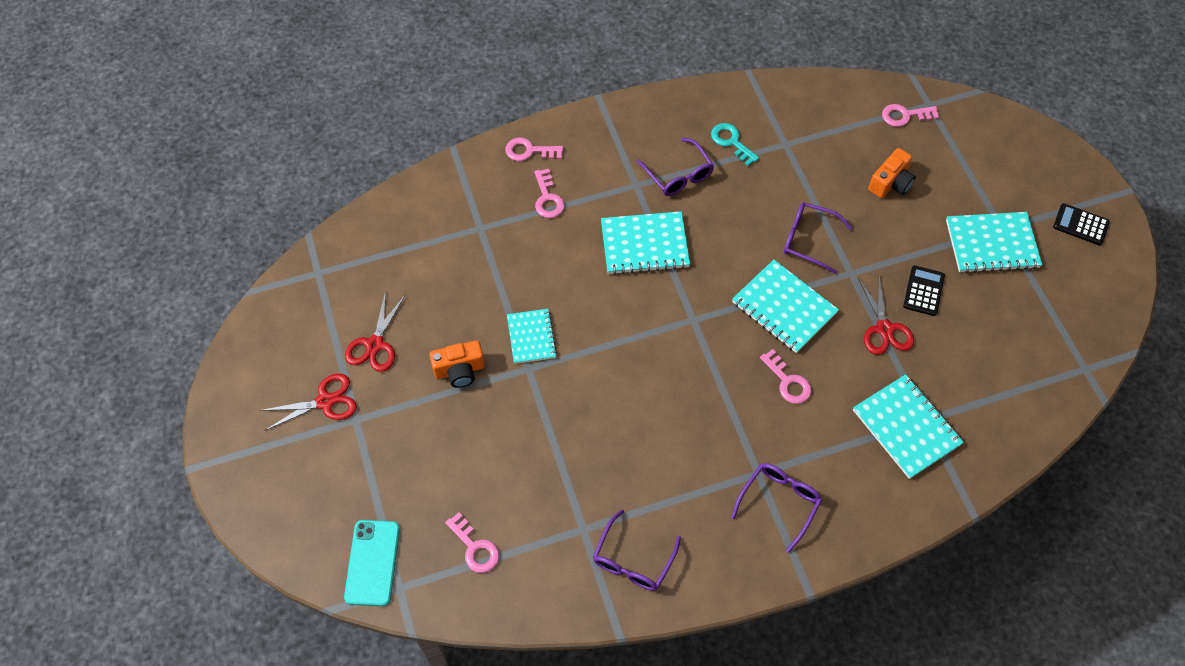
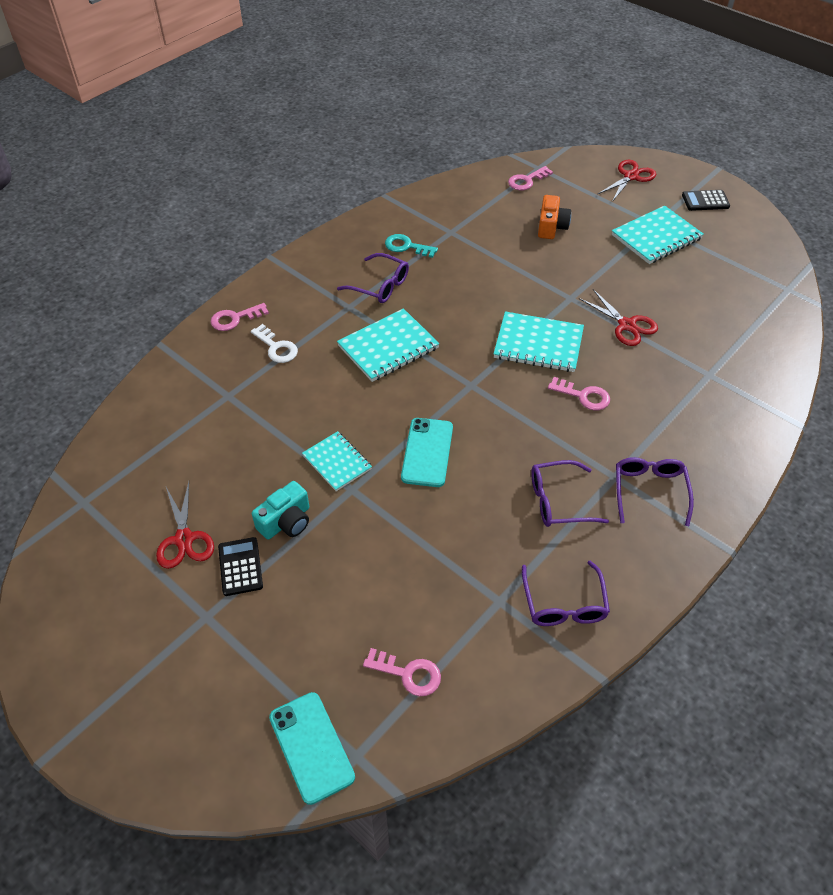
camera: 30 degrees left, 10 degrees down
(325, 402) = (162, 616): red scissors -> red scissors (631, 176)
(459, 370) = (286, 521): orange camera -> turquoise camera
(548, 198) = (276, 347): pink key -> white key
(611, 366) = (427, 452): none -> turquoise phone
(808, 240) = (520, 289): purple glasses -> purple glasses (558, 501)
(906, 427) = (700, 386): turquoise notebook -> none
(923, 291) = (634, 287): black calculator -> black calculator (240, 567)

